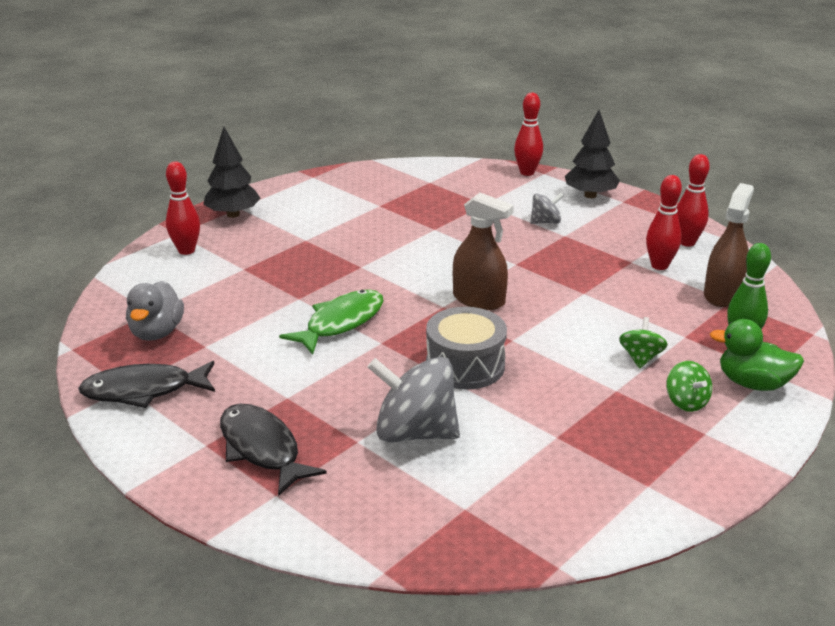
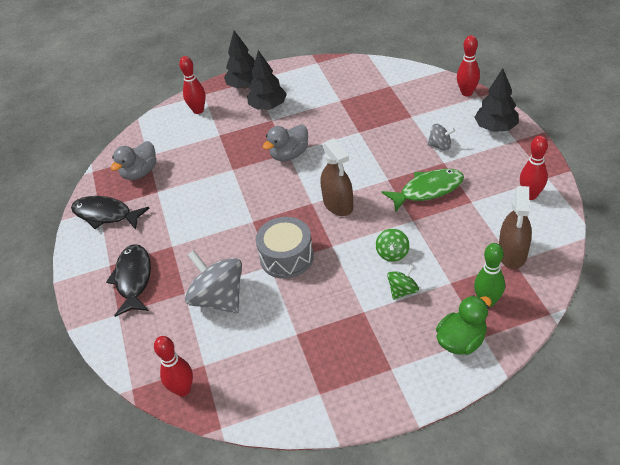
camera: 35 degrees right, 15 degrees up
(287, 228) = (268, 107): none -> black tree
(340, 323) = (241, 197): green fish -> green fish (427, 190)
(365, 267) = (289, 155): none -> grey duck
(659, 266) = (489, 212): red bowling pin -> red bowling pin (183, 389)
(686, 402) = (401, 339): green spinning top -> green spinning top (392, 253)
(722, 294) = (512, 254): brown spray bottle -> brown spray bottle turned 135 degrees clockwise
(753, 383) = (461, 341): green duck -> green duck turned 90 degrees clockwise

